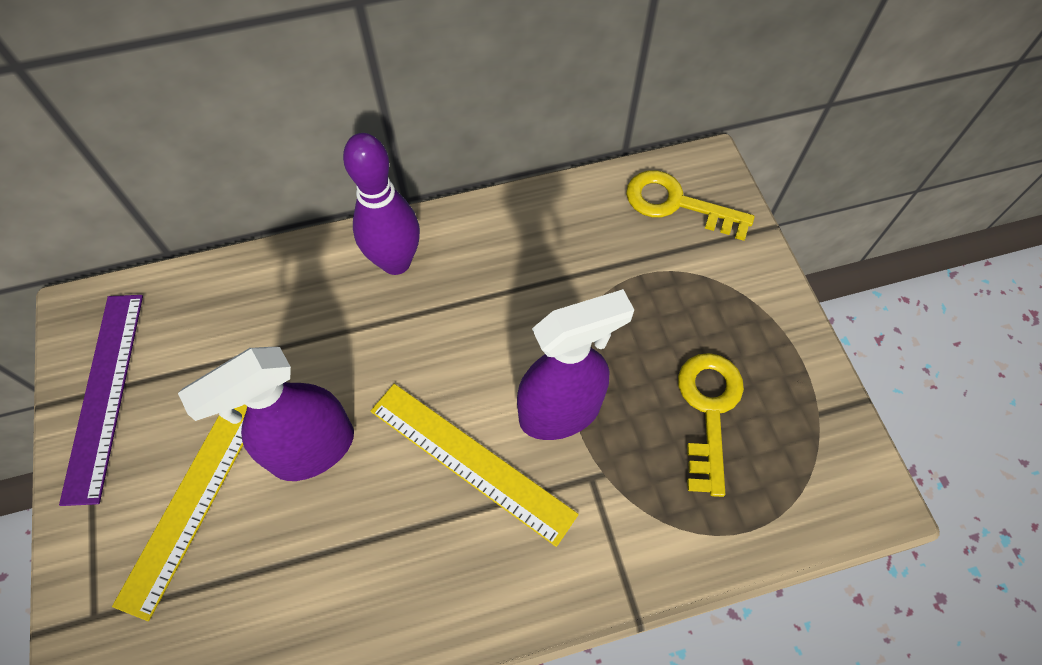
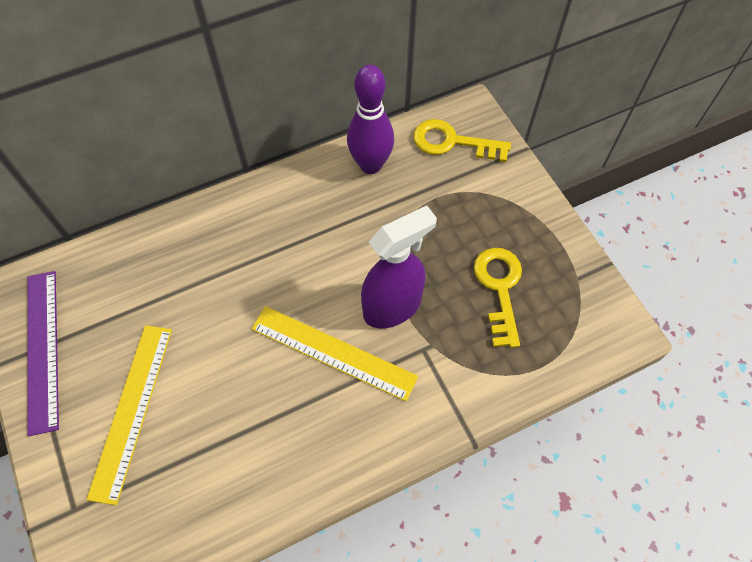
camera: 10 degrees left, 0 degrees up
(312, 450) = (213, 364): purple spray bottle -> none
(396, 262) = (248, 216): purple bowling pin -> purple bowling pin (370, 165)

